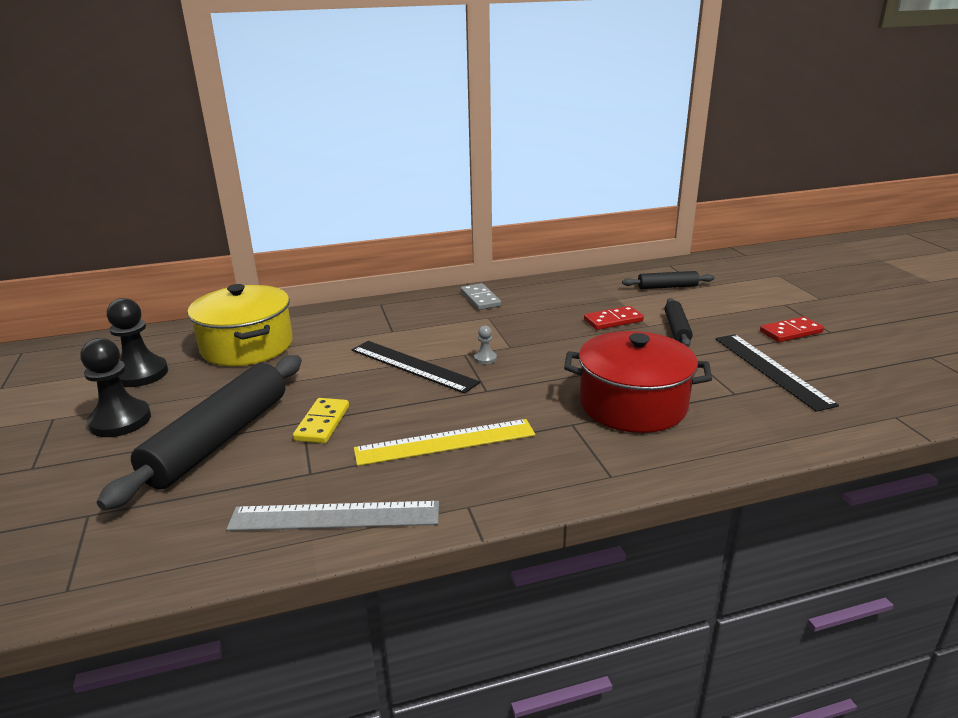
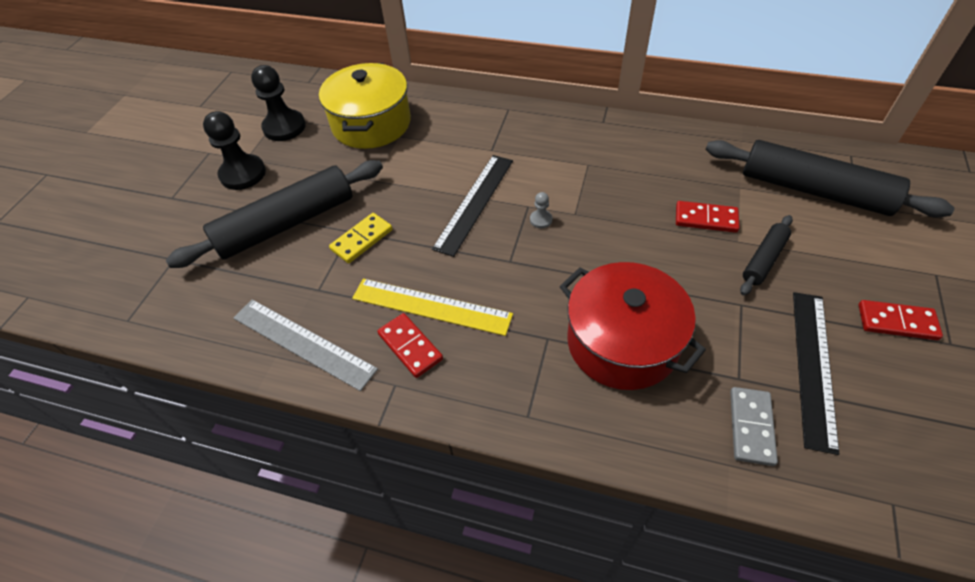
camera: 35 degrees right, 25 degrees up
(413, 366) = (474, 203): black ruler -> black ruler turned 45 degrees clockwise
(454, 475) = (410, 347): none -> red domino
(480, 299) = (600, 135): grey domino -> grey domino (751, 427)
(667, 287) = (814, 190): black rolling pin -> black rolling pin, size x2.04

